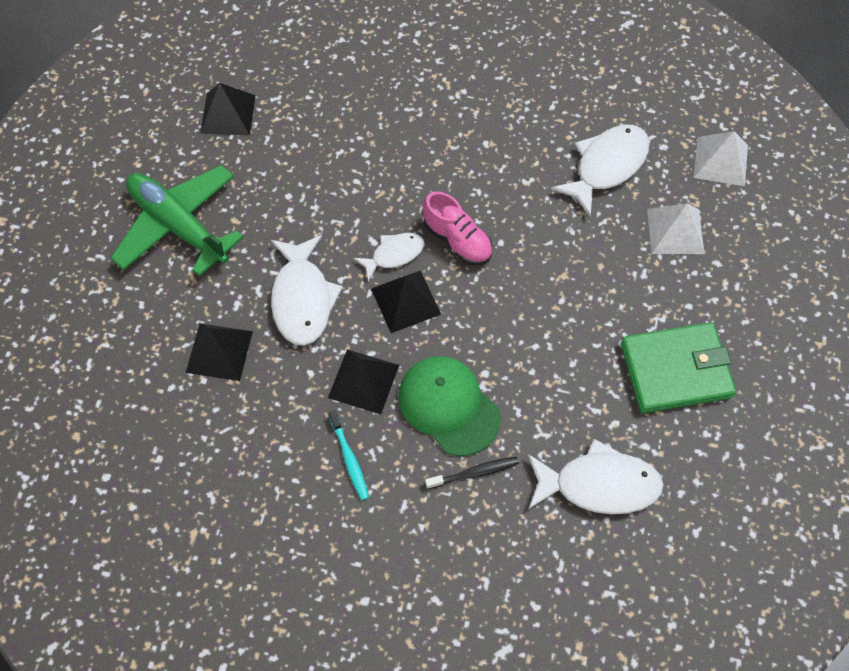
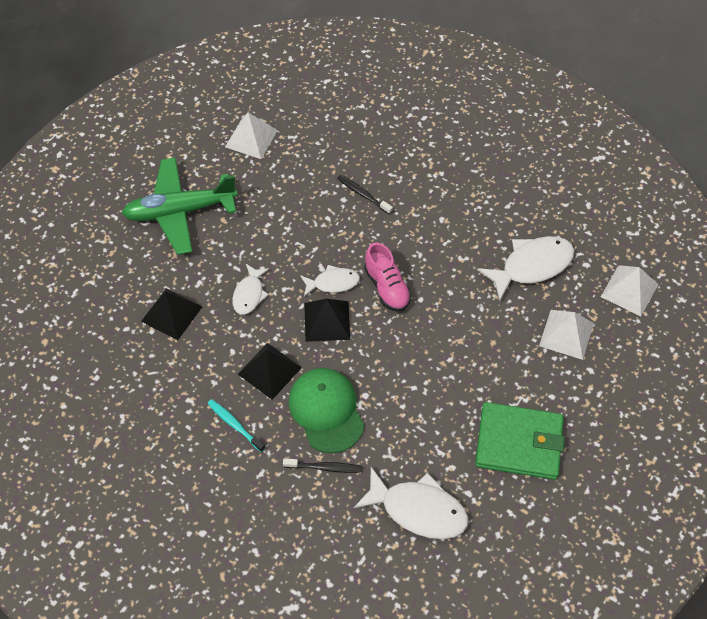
camera: 20 degrees right, 5 degrees down
(178, 226) = (180, 211): green plane -> green plane turned 75 degrees counterclockwise
(228, 114) = (251, 138): black pyramid -> white pyramid
(302, 299) = (249, 294): white fish -> white fish, size x0.59
(349, 459) = (234, 425): turquoise toothbrush -> turquoise toothbrush turned 135 degrees clockwise
(385, 141) = (363, 194): none -> black toothbrush

